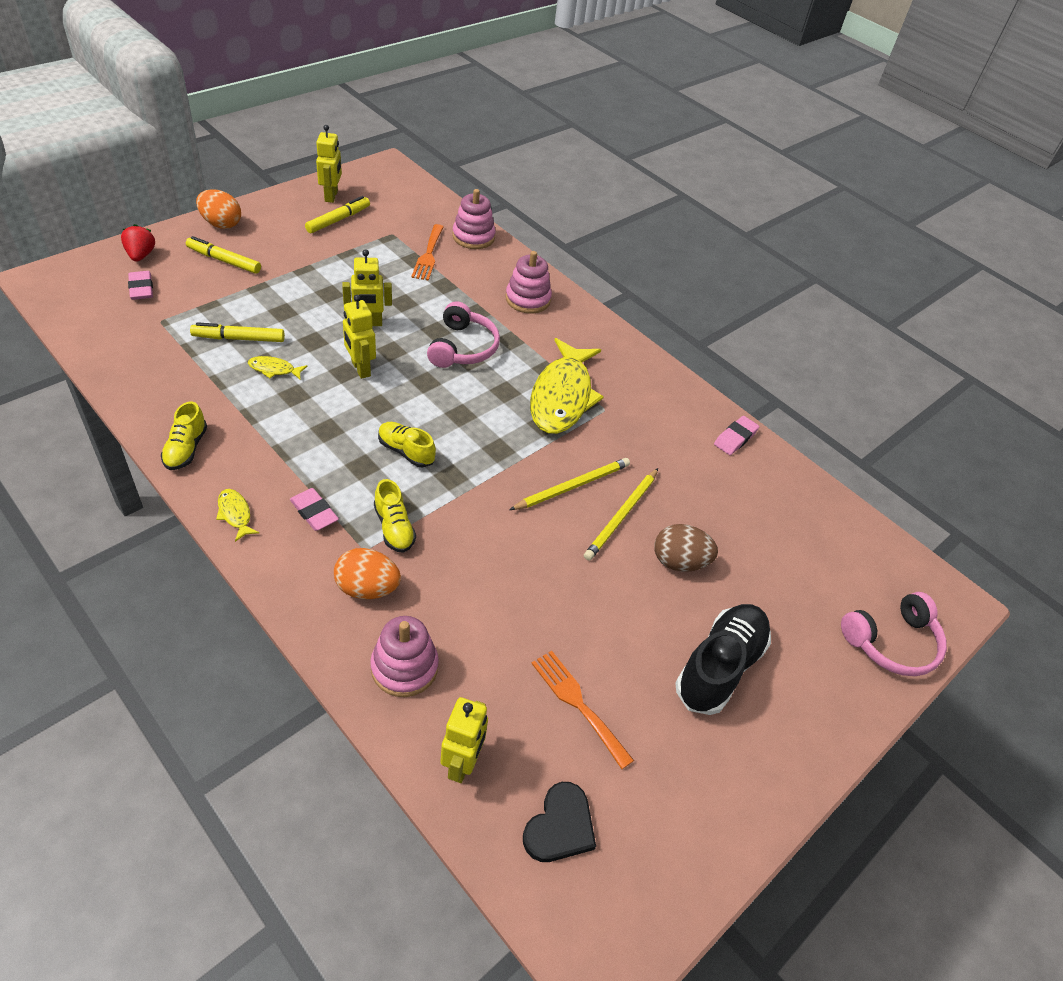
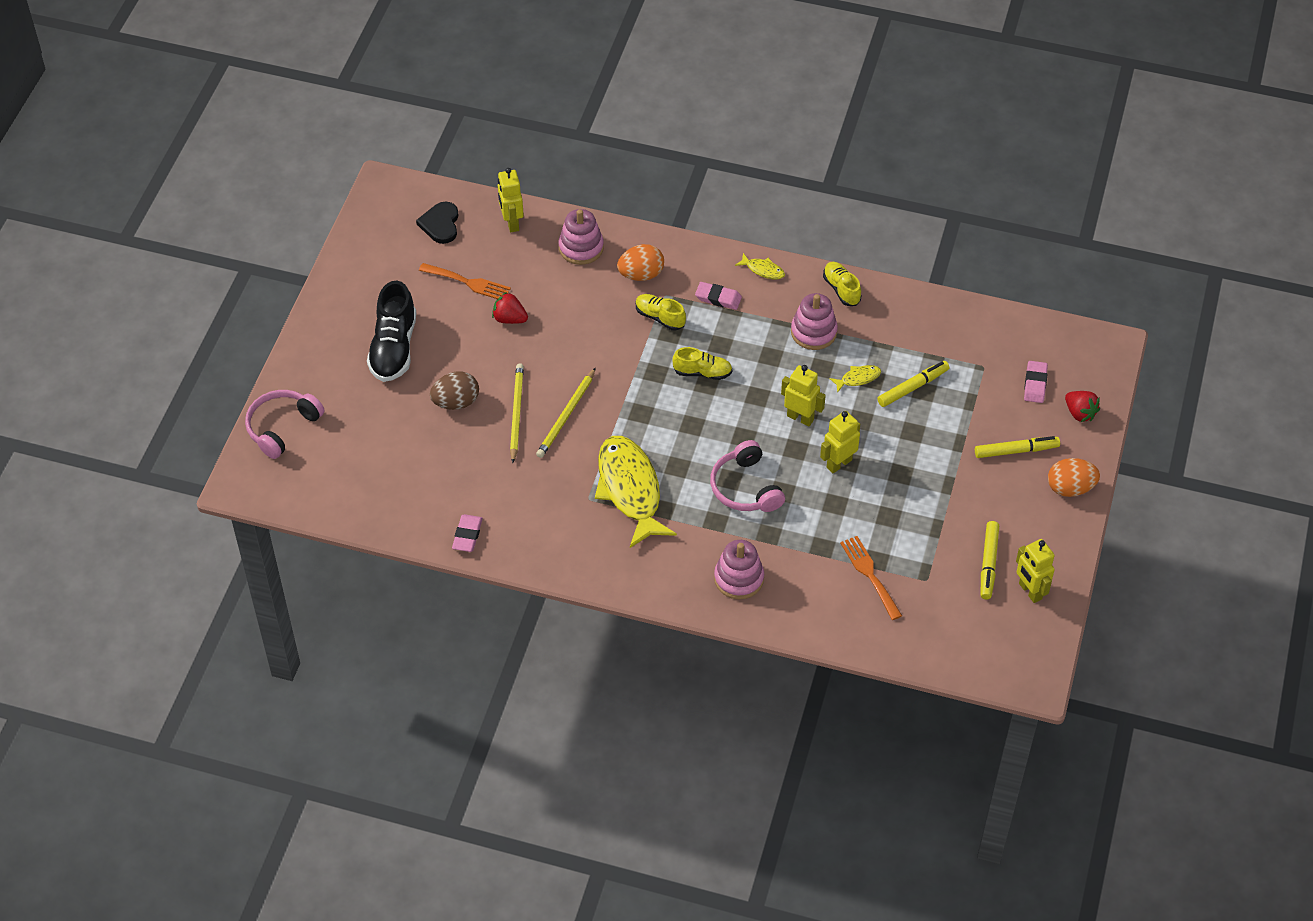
camera: 155 degrees right, 5 degrees up
(141, 288) = (1035, 384): pink eraser -> pink eraser turned 60 degrees clockwise
(473, 237) = (854, 628): pink stacking toy -> pink stacking toy (813, 332)
(559, 623) = (509, 319): none -> red strawberry

